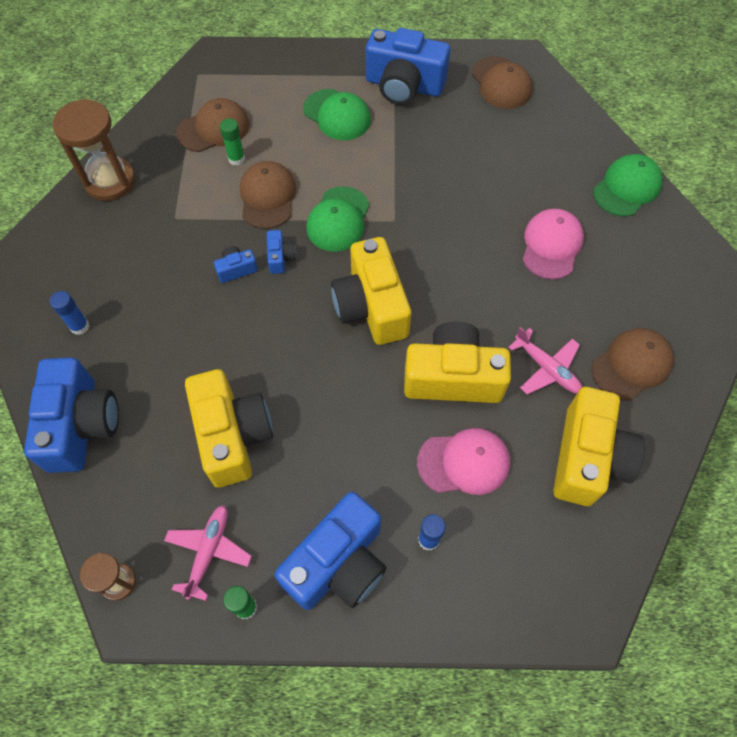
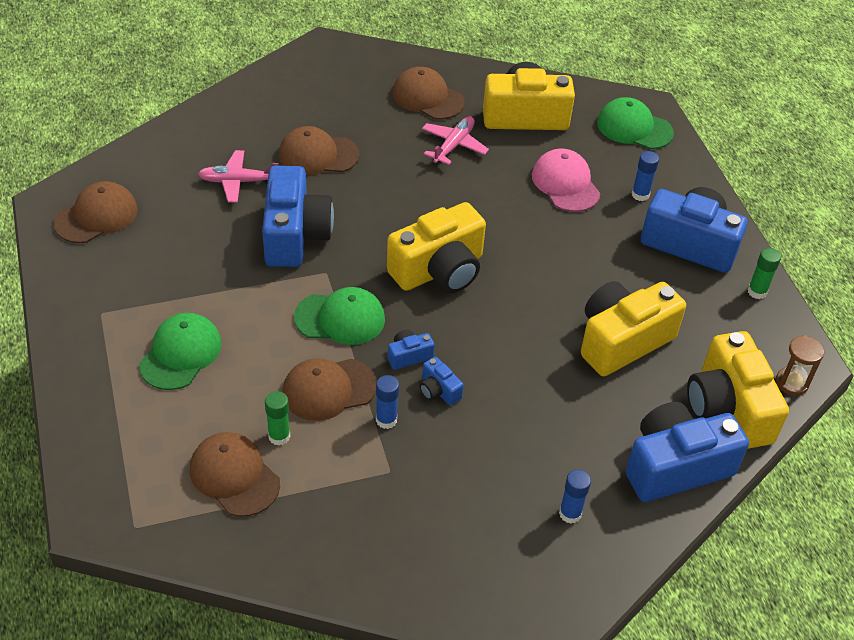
camera: 110 degrees left, 15 degrees down
(110, 181) = (356, 564): brown hourglass -> none
(209, 552) = (730, 328): pink plane -> pink plane (238, 181)
(222, 227) = (386, 420): none -> blue glue stick
(404, 86) = (116, 300): blue camera -> blue camera (295, 235)
(453, 377) = (489, 201): yellow camera -> yellow camera (727, 408)
(551, 245) = (318, 155): pink cap -> brown cap
(627, 188) = (229, 111): green cap -> green cap (634, 128)

